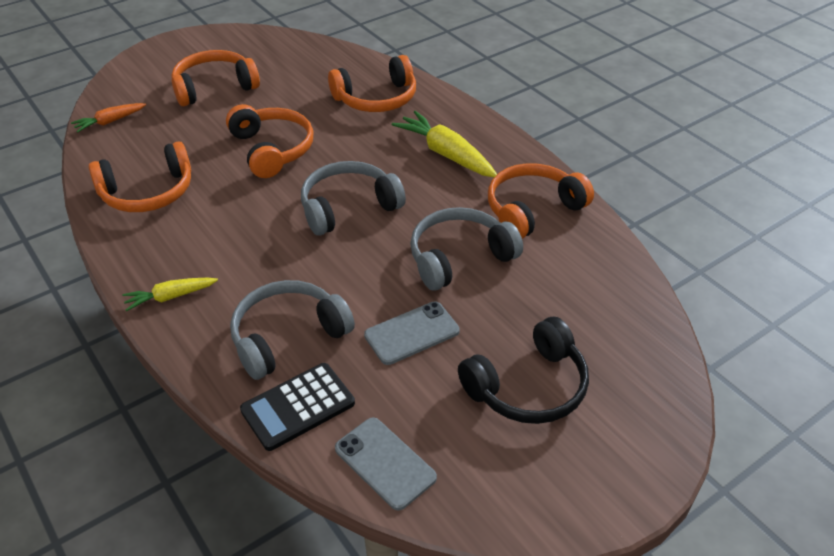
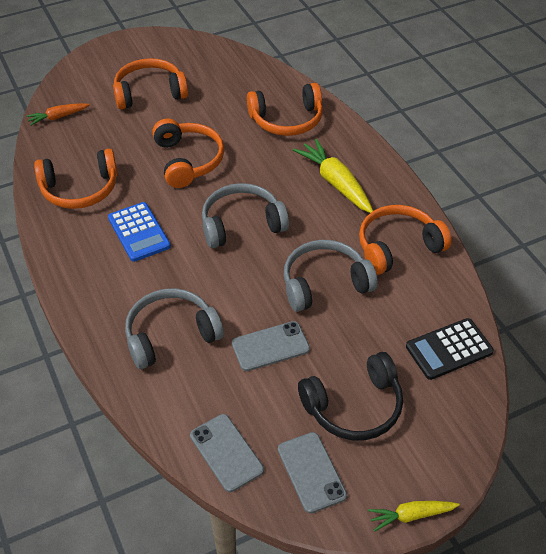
camera: 10 degrees right, 5 degrees up
(170, 297) = (84, 287): yellow carrot -> yellow carrot (411, 515)
(228, 229) = (139, 232): none -> blue calculator
(298, 407) = (168, 396): black calculator -> black calculator (449, 349)
(496, 470) = (311, 472): none -> grey phone

